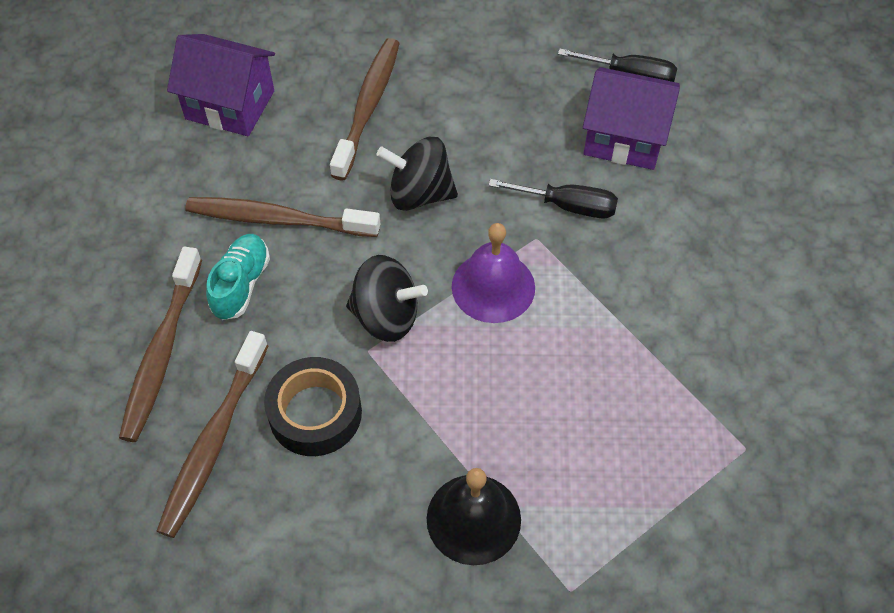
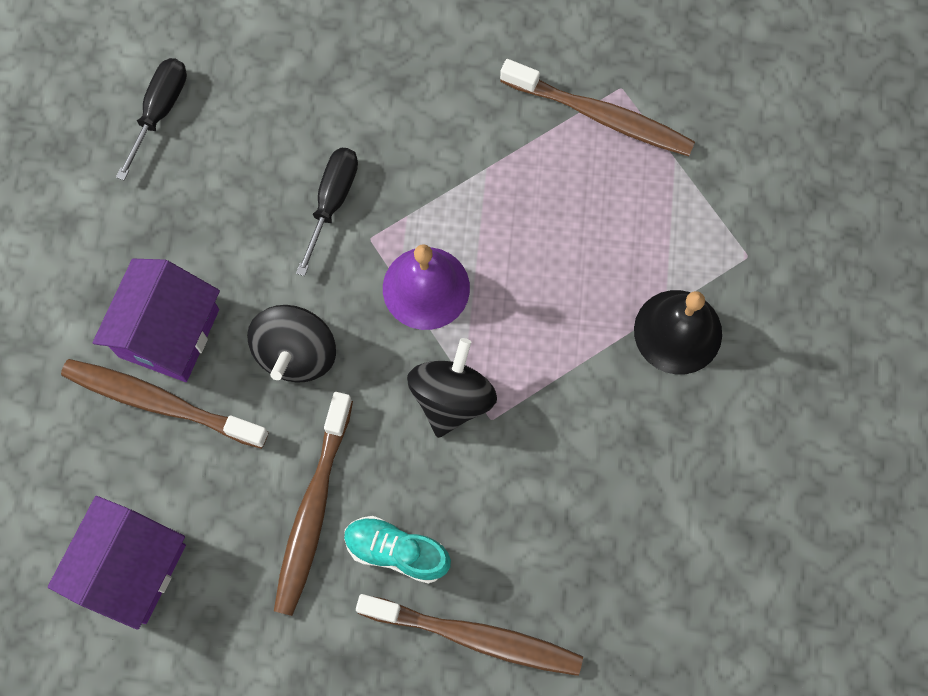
camera: 85 degrees left, 15 degrees up
(214, 441) = (584, 577): brown toothbrush -> brown toothbrush (601, 116)
(315, 413) = (559, 474): black tape -> none
(624, 138) = (248, 131): purple house -> purple house (169, 333)

